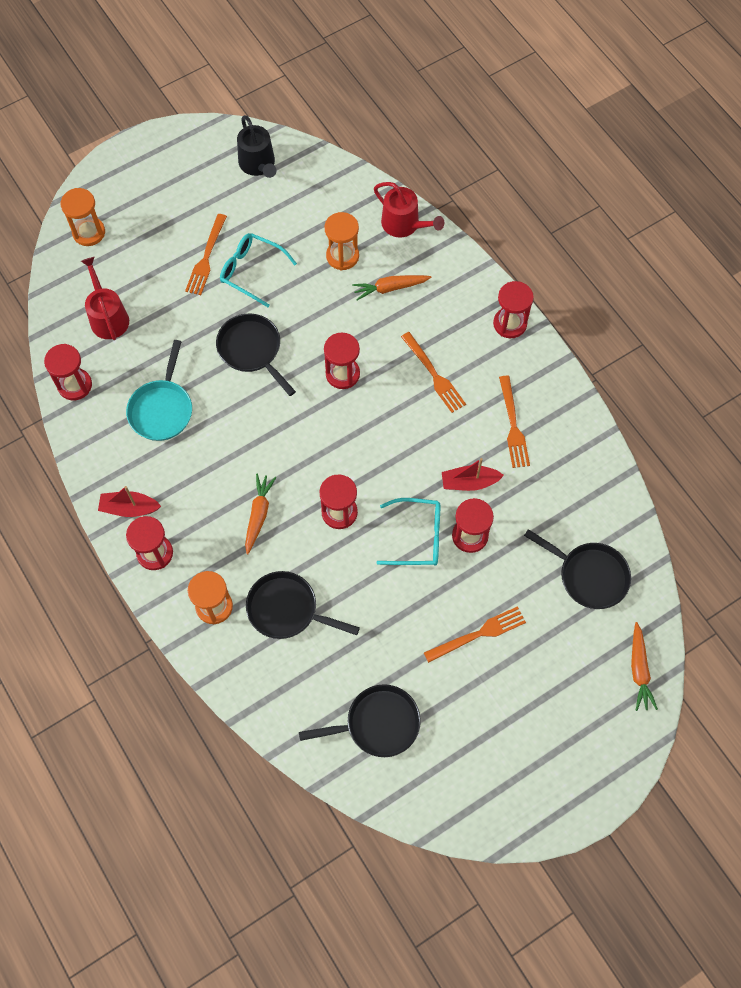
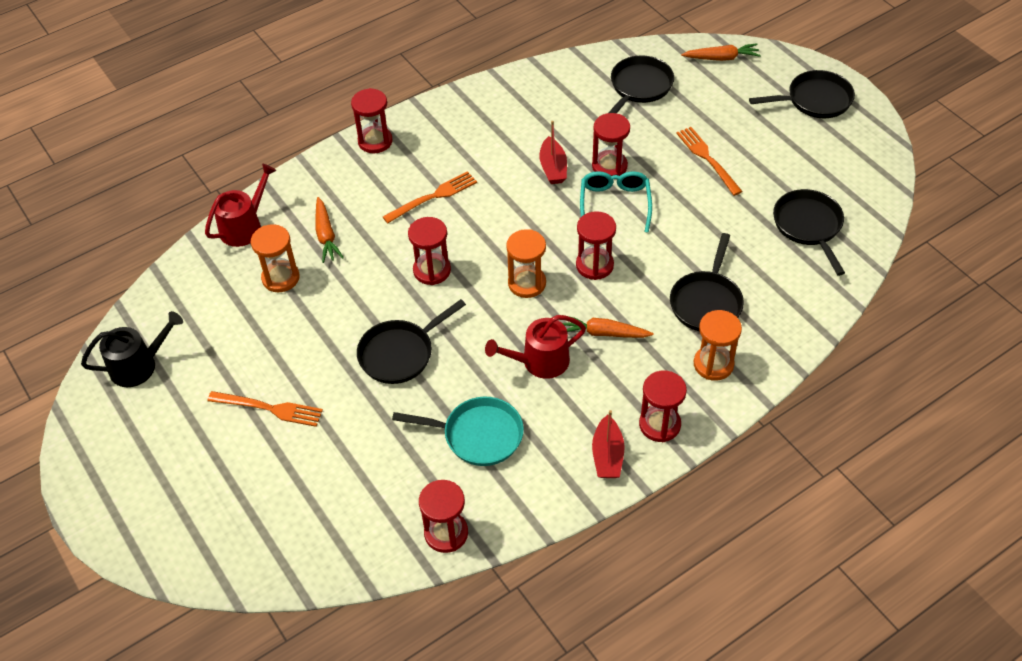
camera: 90 degrees left, 15 degrees down
(89, 232) = (216, 544): orange hourglass -> orange hourglass (527, 283)
(108, 317) = (348, 507): red watering can -> red watering can (540, 361)
(251, 271) = (293, 361): turquoise glasses -> none
(513, 426) = (490, 137): orange fork -> none
(568, 765) = (815, 100): none -> black pan

